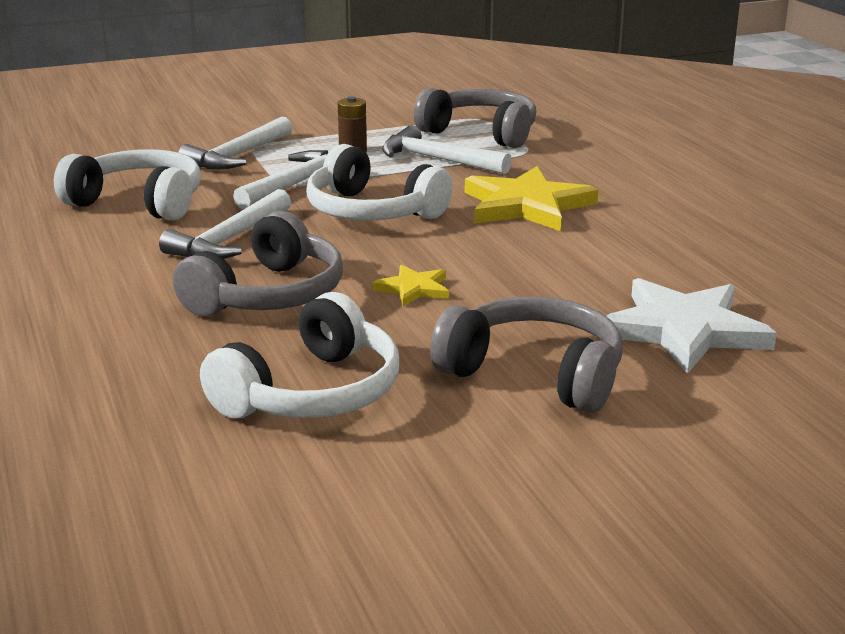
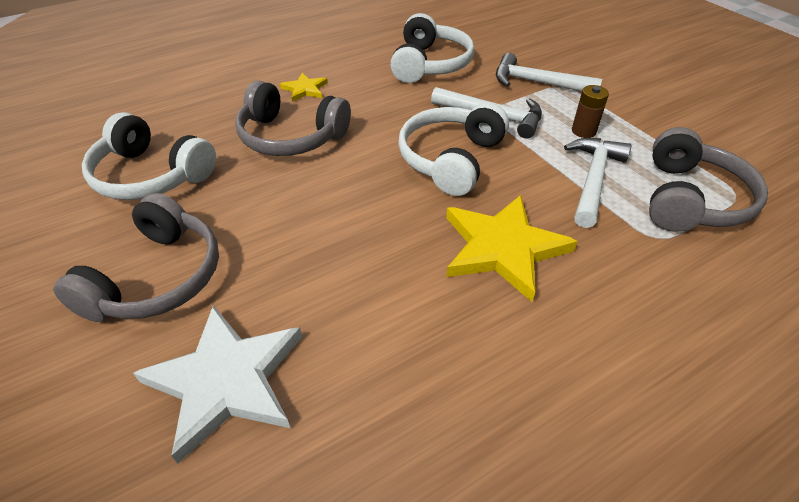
camera: 80 degrees right, 20 degrees up
(229, 240) = (377, 107): white hammer -> none
(414, 289) = (306, 199): yellow star -> yellow star (305, 89)

